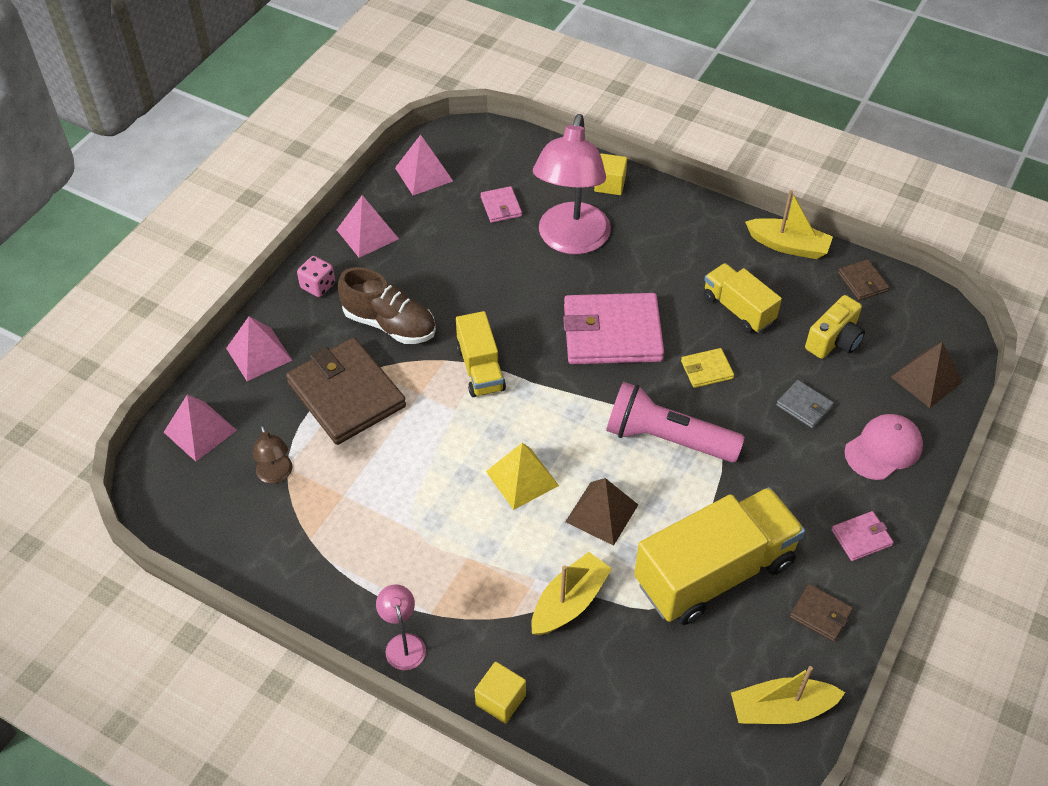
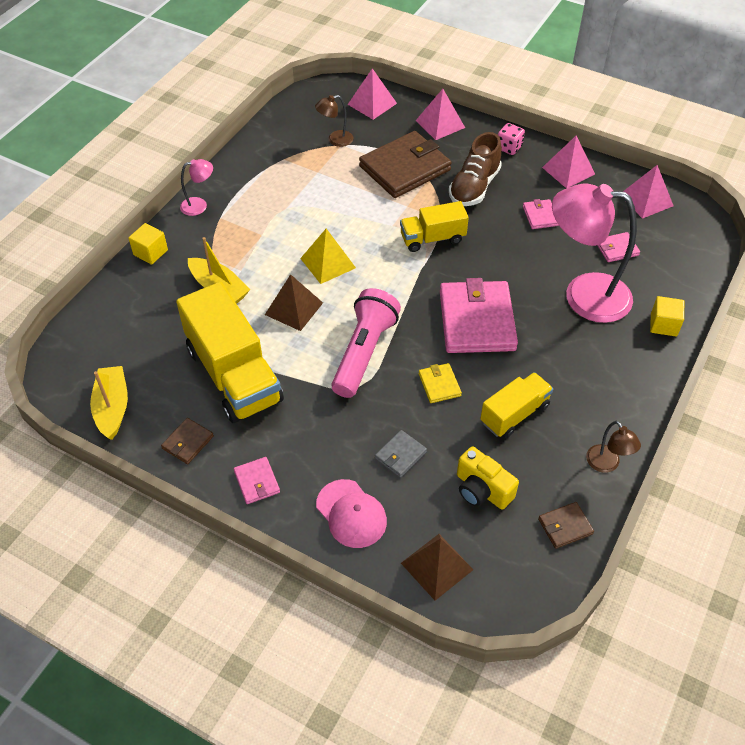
camera: 90 degrees right, 0 degrees up
(445, 266) = (540, 216): none -> pink wallet
(788, 246) = (606, 464): yellow boat -> brown lamp

